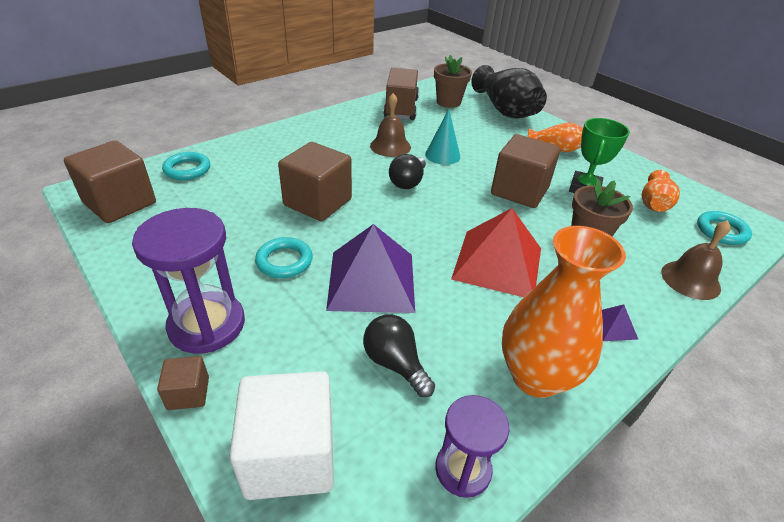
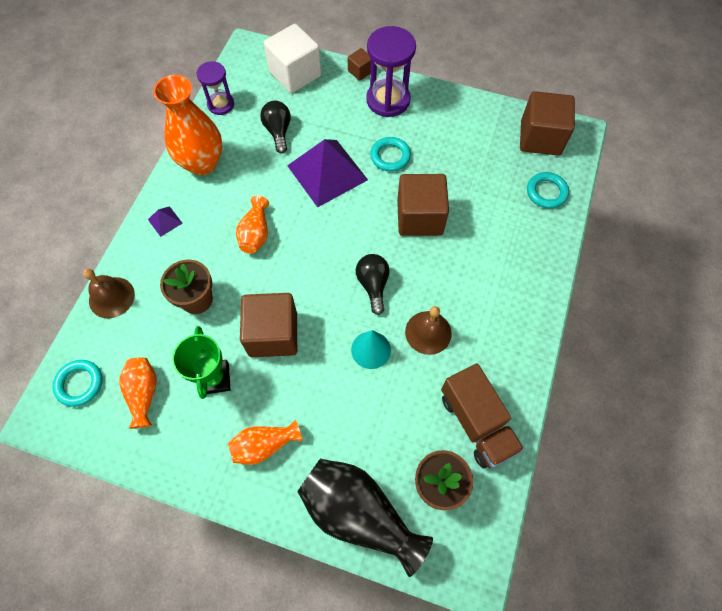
camera: 150 degrees right, 25 degrees up
(395, 363) = (278, 132): black light bulb -> black light bulb turned 120 degrees counterclockwise
(498, 263) = (255, 233): red pyramid -> orange vase

